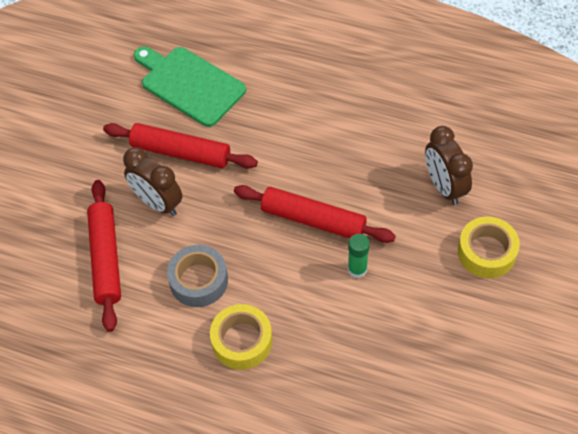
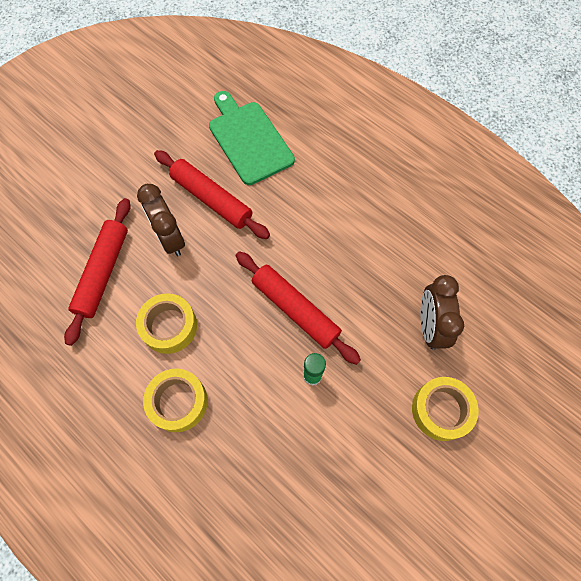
camera: 20 degrees right, 10 degrees up
(198, 280) = (169, 326): grey tape -> yellow tape

